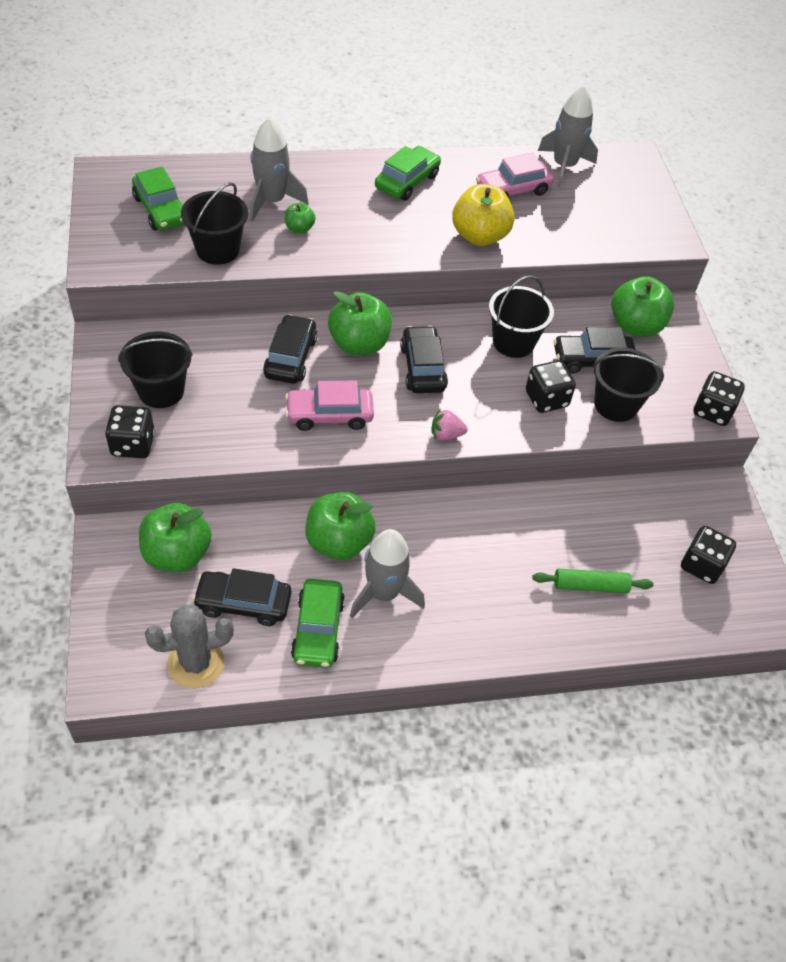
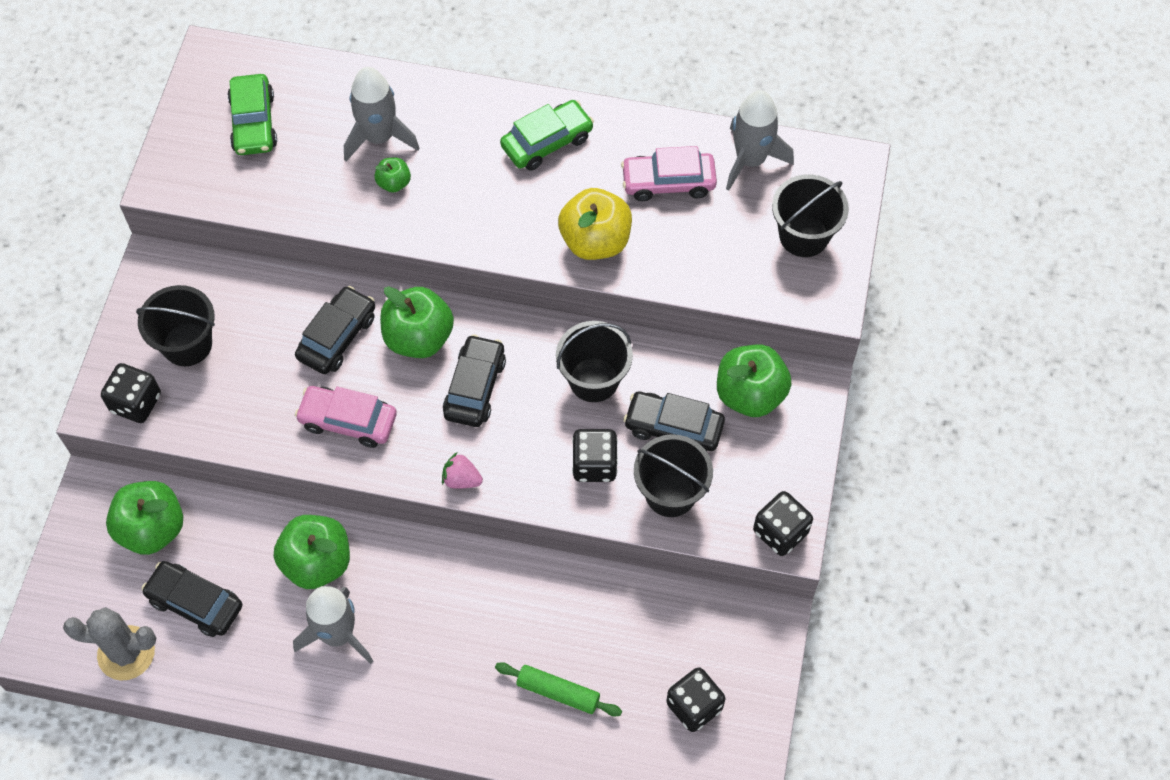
camera: 25 degrees right, 10 degrees up
(217, 250) = (293, 192): black bucket -> black bucket (804, 236)
(318, 629) = (256, 654): green car -> none

